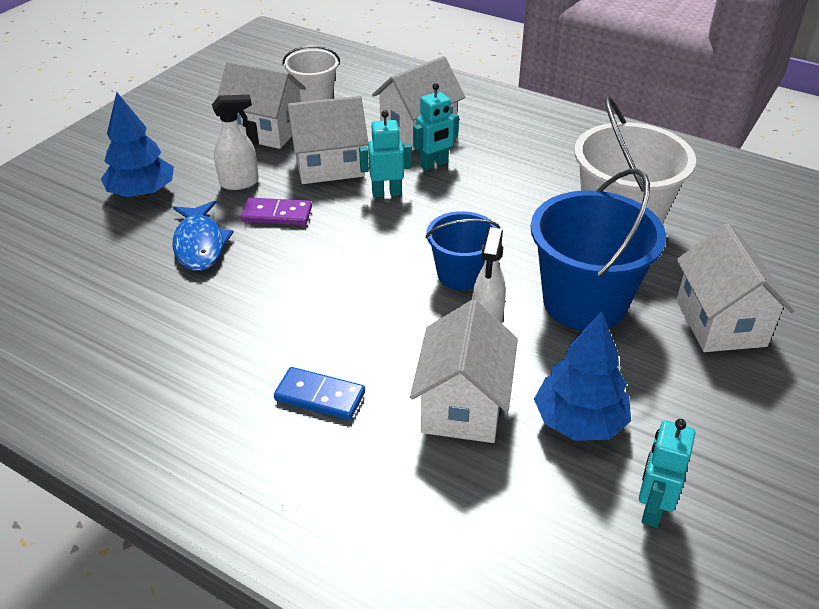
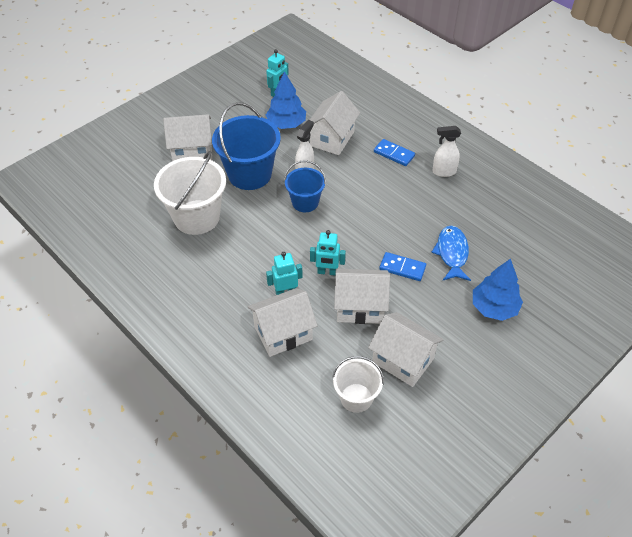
camera: 165 degrees left, 10 degrees up
(240, 183) = (425, 303): white spray bottle -> white spray bottle (443, 172)
(277, 214) = (402, 268): purple domino -> blue domino
(720, 322) = (192, 152): white house -> white house turned 75 degrees clockwise

